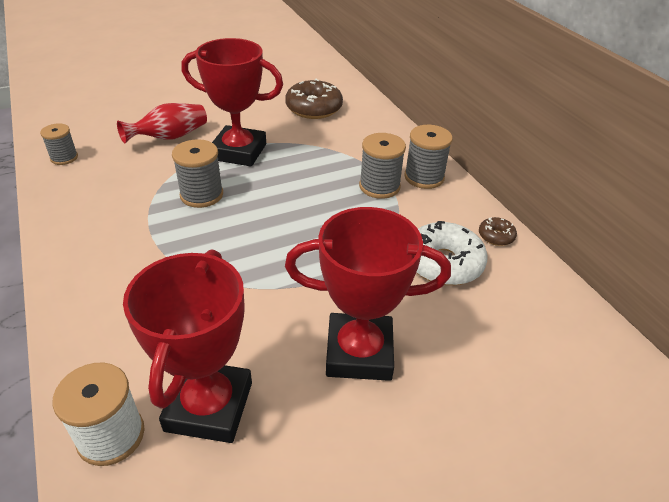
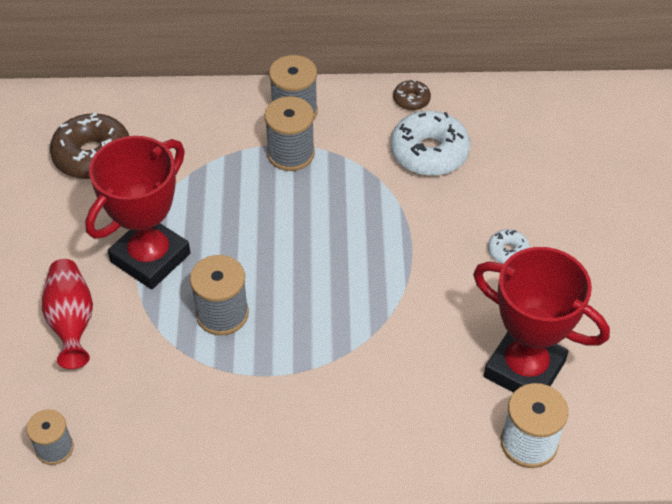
camera: 65 degrees left, 10 degrees up
(359, 352) = (508, 251): red trophy -> white donut

